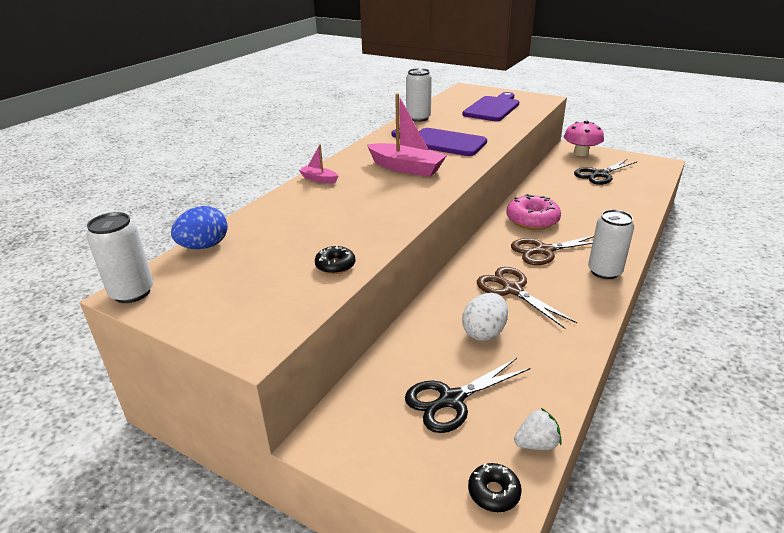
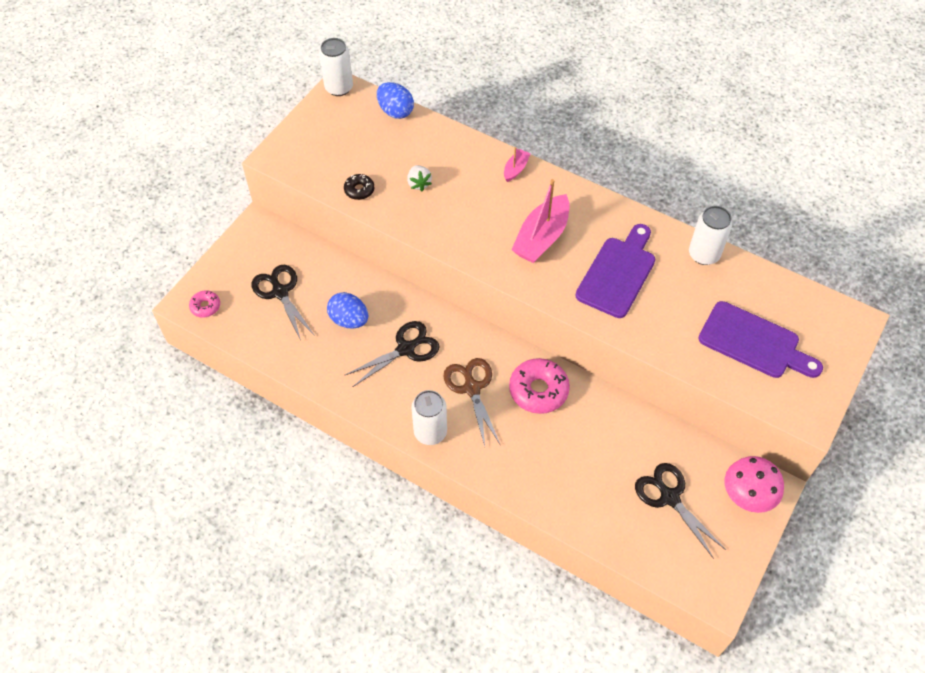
camera: 90 degrees right, 25 degrees up
(484, 332) = (349, 320): white egg -> blue egg
(494, 492) = (205, 306): black donut -> pink donut
(512, 290) = (406, 349): brown scissors -> black scissors
(536, 444) = (236, 334): white strawberry -> white strawberry (419, 183)

